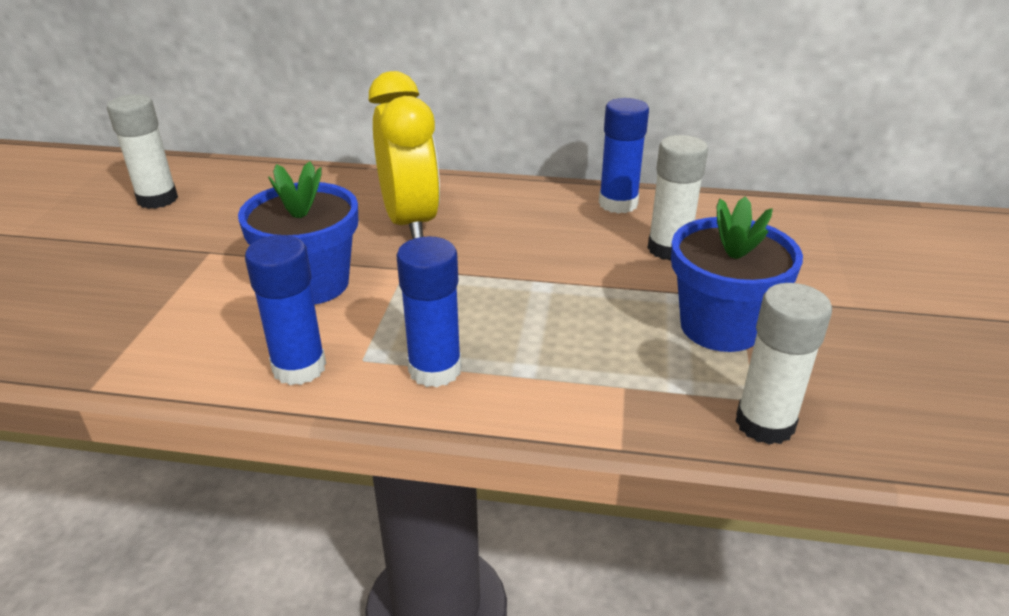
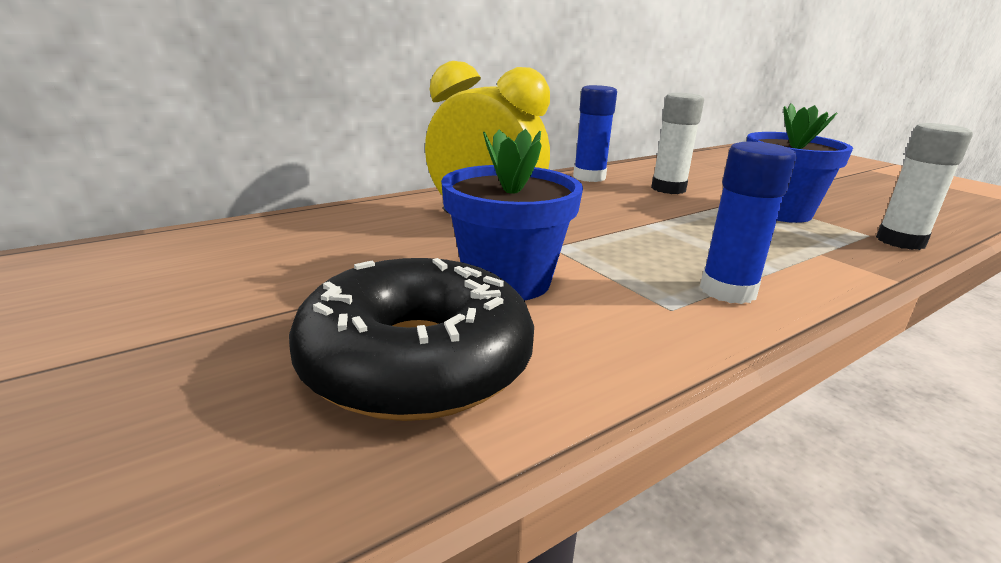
camera: 45 degrees left, 10 degrees down
(157, 199) = (155, 280): white glue stick -> none
(166, 313) = (416, 362): none -> black donut
(299, 367) = (648, 337): blue glue stick -> none

